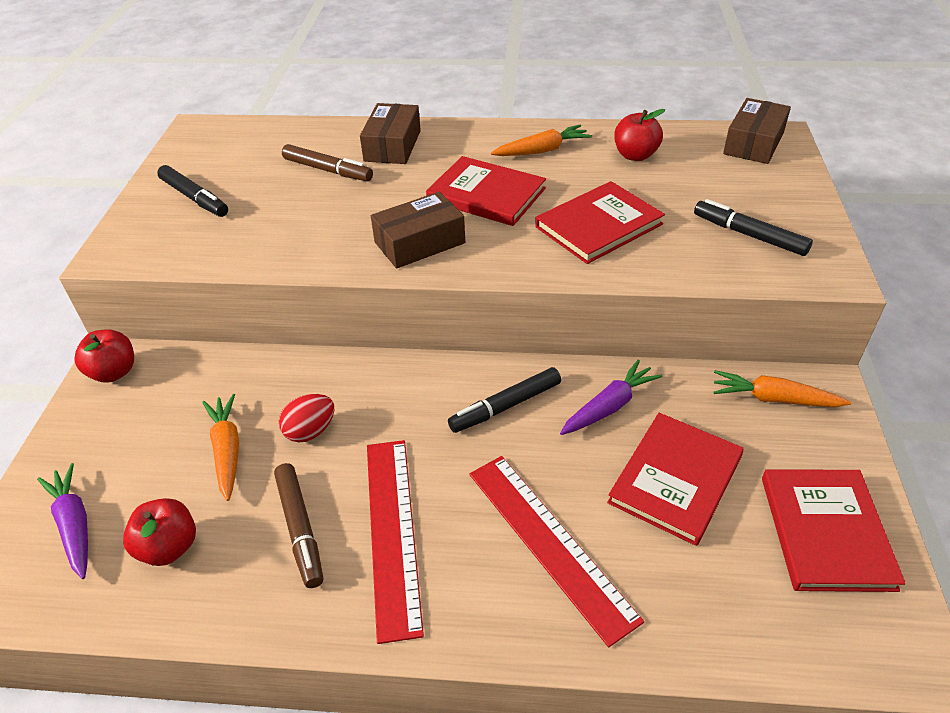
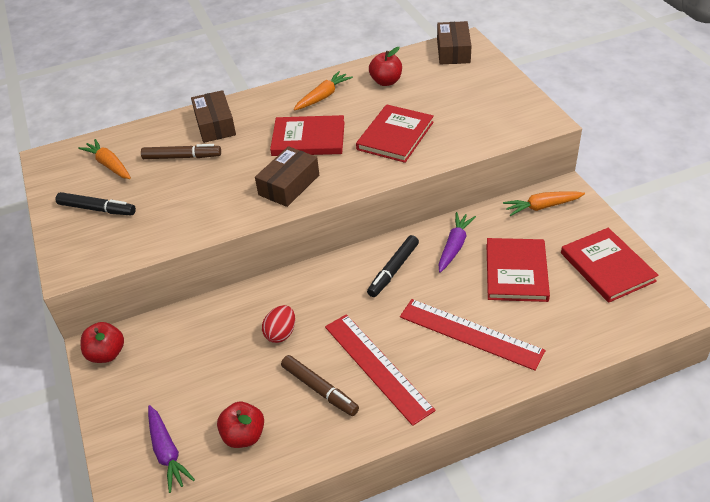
camera: 25 degrees left, 0 degrees up
(74, 525) = (167, 452): purple carrot -> purple carrot turned 150 degrees counterclockwise
(227, 450) = (234, 367): orange carrot -> orange carrot (109, 165)
(749, 235) = (487, 112): black marker -> none

